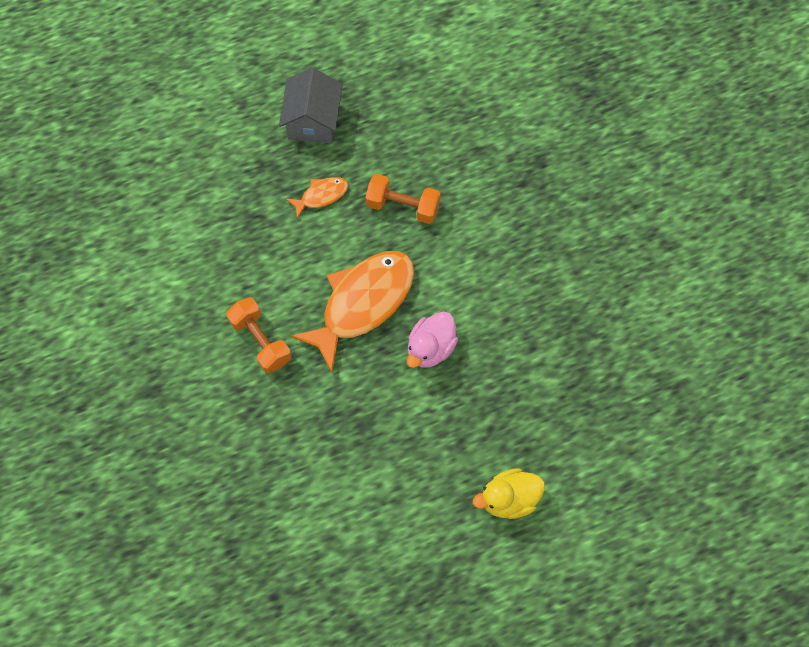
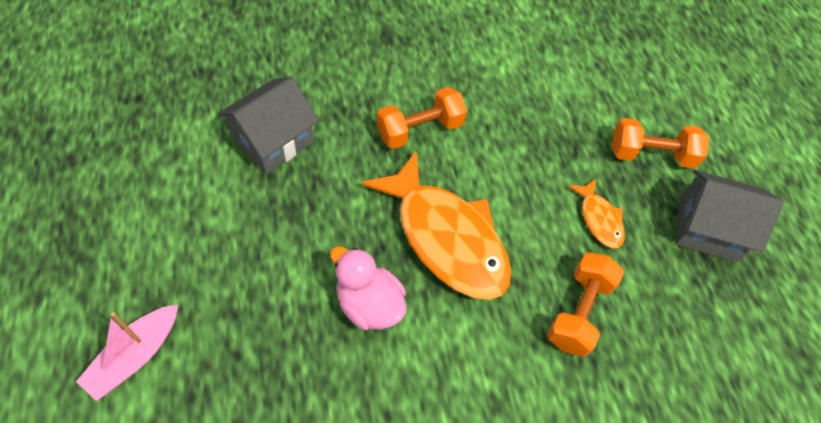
camera: 95 degrees right, 10 degrees down
(250, 159) = (651, 155): none -> orange dumbbell
(298, 459) = (273, 141): none -> grey house
(508, 498) = (135, 356): yellow duck -> pink boat

